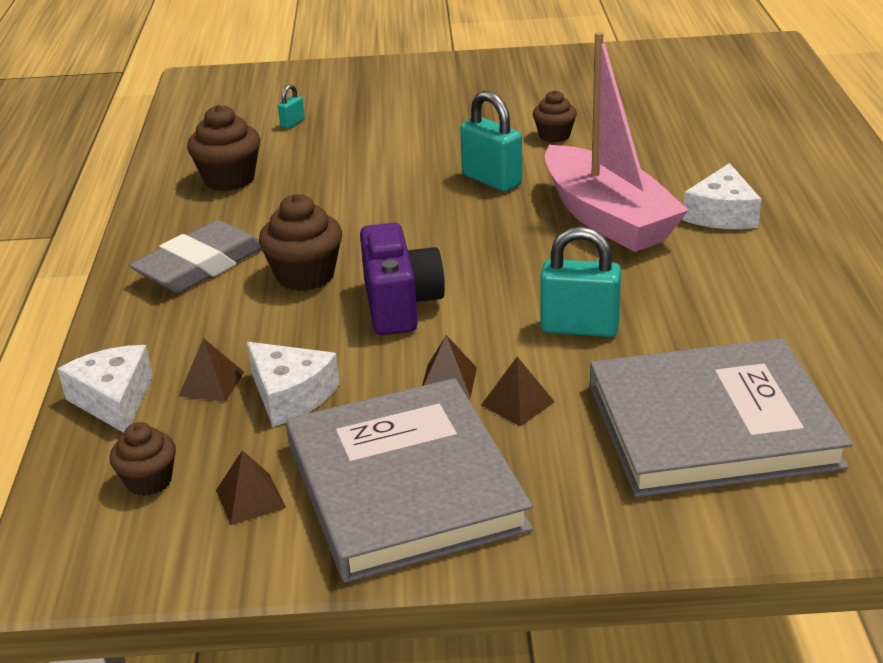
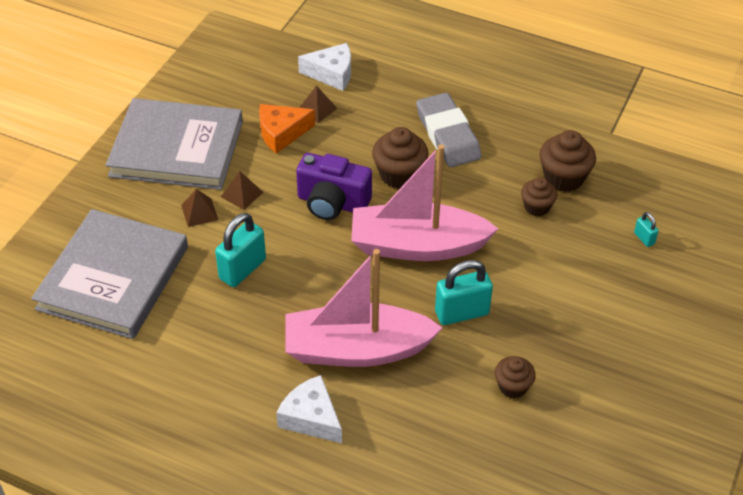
camera: 115 degrees right, 15 degrees up
(149, 481) = (256, 72): brown cupcake -> brown cupcake (537, 207)
(250, 498) = (214, 98): brown pyramid -> none
(290, 395) = (281, 133): white cheese -> orange cheese
(419, 229) = (417, 245): none -> pink boat

